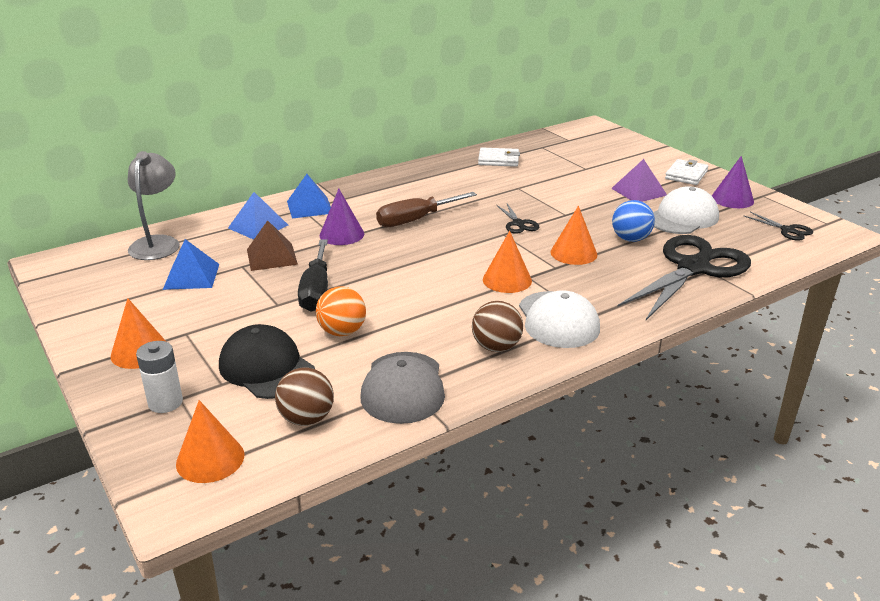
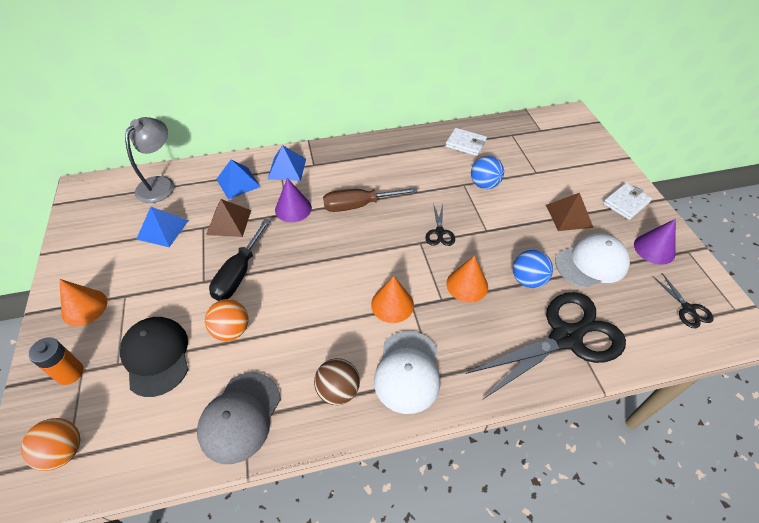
camera: 20 degrees right, 20 degrees up
(165, 402) = (70, 373): white battery -> orange battery
(210, 459) = (64, 451): orange cone -> orange ball
(306, 419) = (152, 429): brown ball -> none
(539, 184) = (484, 184): none -> blue ball
(639, 191) = (569, 216): purple pyramid -> brown pyramid

